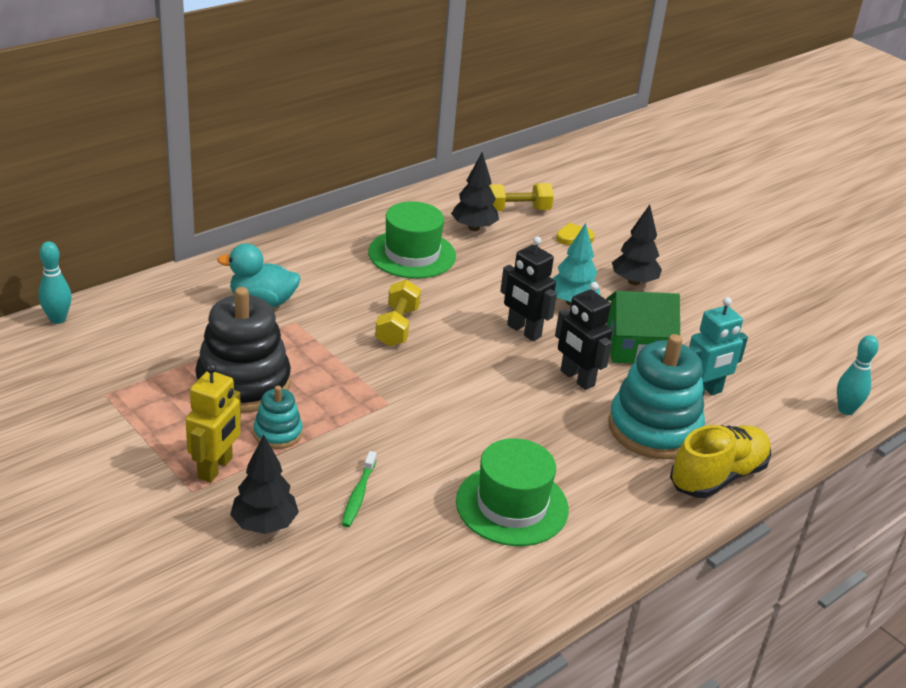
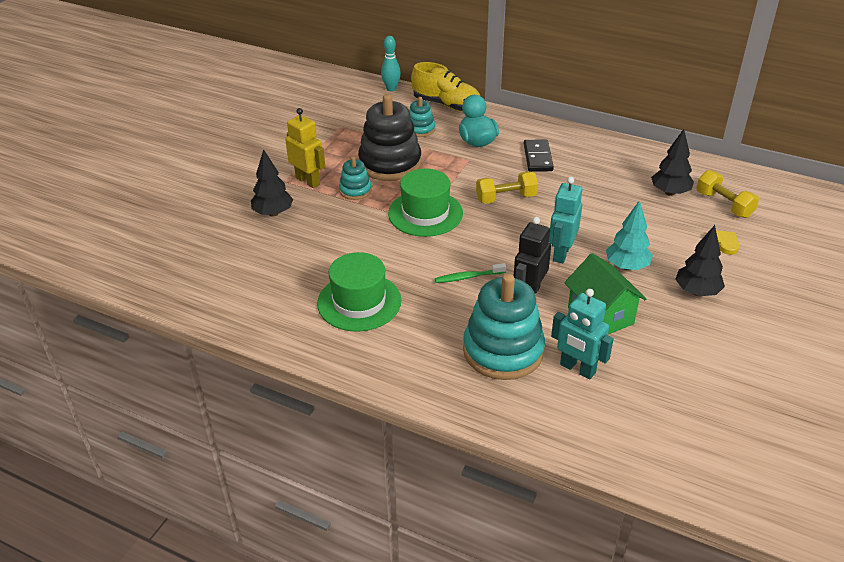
camera: 70 degrees right, 5 degrees up
(188, 332) = (420, 129): none -> turquoise stacking toy
(215, 468) = (308, 181): yellow robot -> yellow robot turned 135 degrees counterclockwise
(338, 275) = (537, 158): none -> black domino
(358, 494) = (323, 237): green toothbrush -> green toothbrush (468, 277)
(412, 254) = (599, 177): green hat -> green hat (425, 213)
(523, 331) = (561, 253): black robot -> turquoise robot
(717, 476) = (473, 400): yellow shoe -> yellow shoe (446, 105)
(846, 410) = (644, 470): turquoise bowling pin -> none

